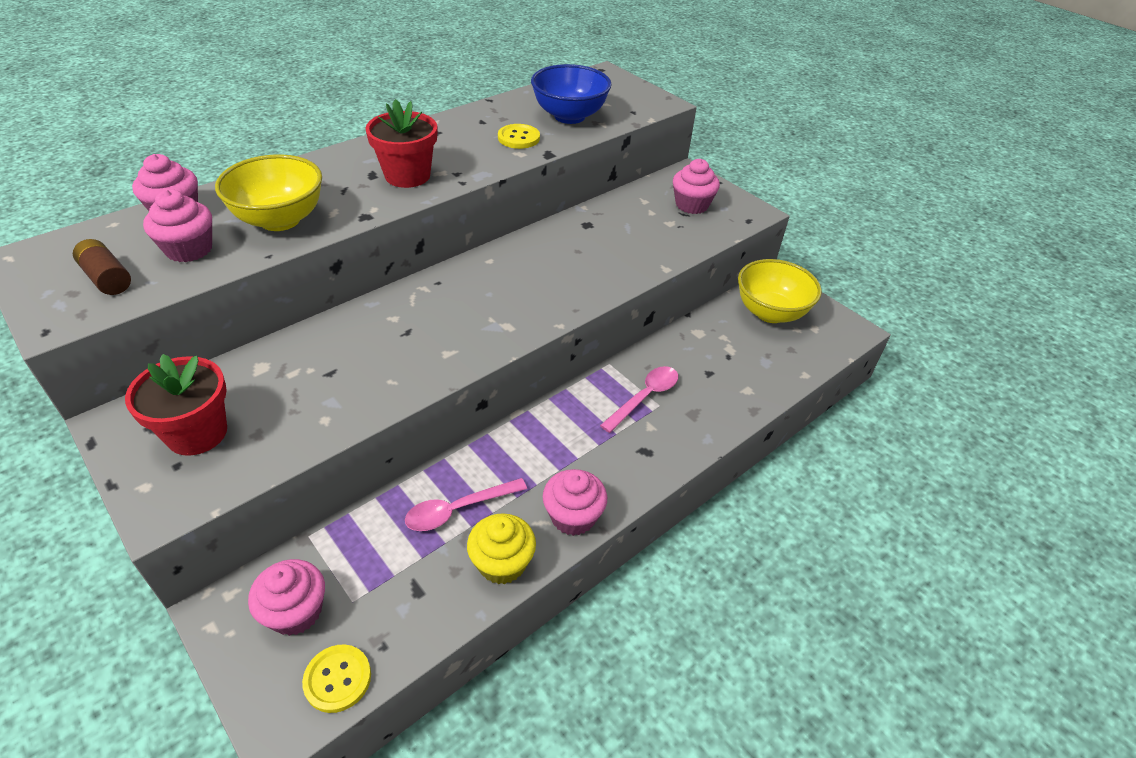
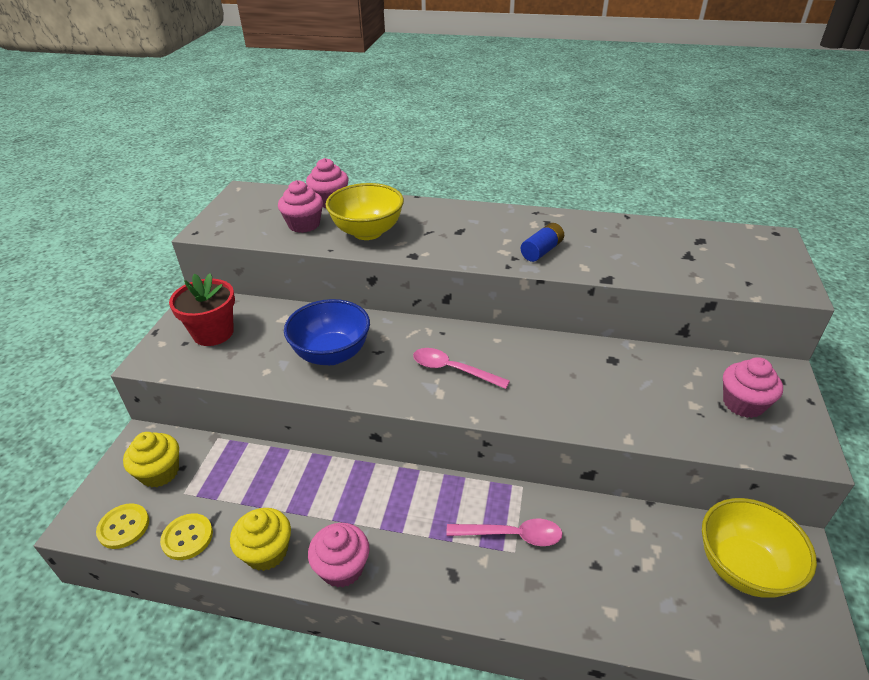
camera: 55 degrees right, 5 degrees down
(107, 278) = (252, 220): brown battery -> none
(295, 612) = (160, 472): pink cupcake -> yellow cupcake
(407, 175) = (479, 243): red flower pot -> none
(458, 509) = (294, 494): pink spoon -> pink spoon (453, 370)
(469, 157) = (542, 251): none -> blue battery
(518, 138) = (602, 255): yellow button -> yellow button (187, 537)
(569, 116) = (676, 258): blue bowl -> blue bowl (331, 354)

